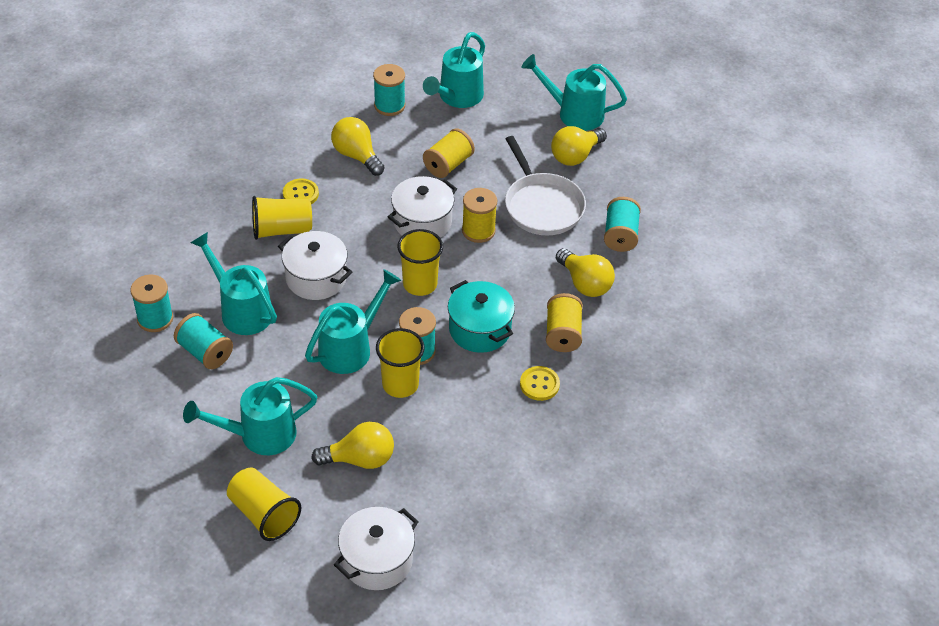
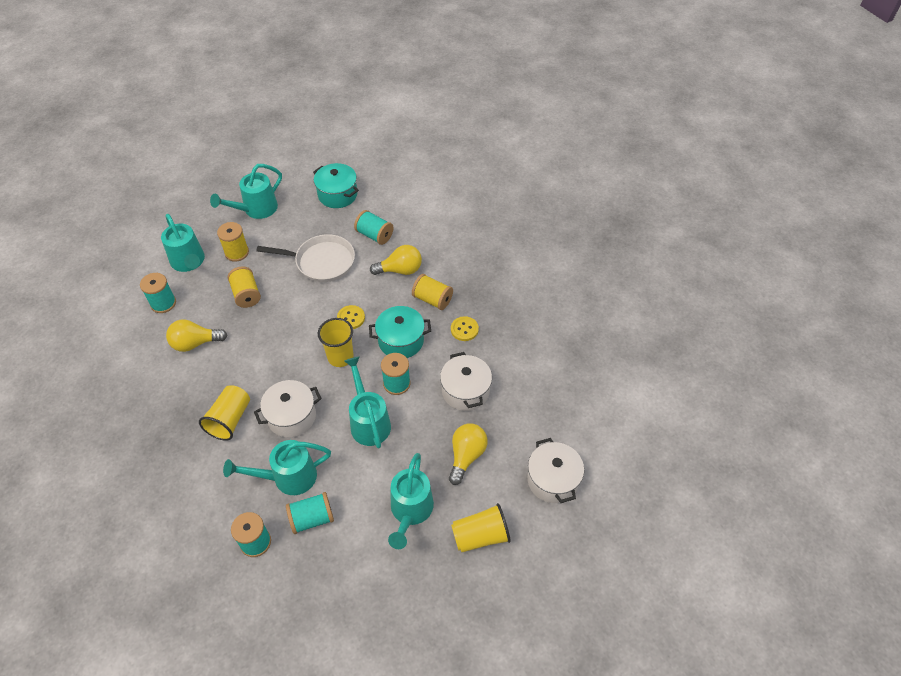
camera: 60 degrees left, 5 degrees up
(300, 194) = (204, 393): yellow button -> yellow button (351, 318)
(400, 384) = (418, 405): yellow cup -> none
(422, 222) = (287, 331): white pot -> white pot (465, 391)
(478, 231) = (317, 304): yellow spool -> yellow spool (237, 252)
(575, 156) = (293, 226): yellow light bulb -> none
(656, 173) = (337, 195): none -> turquoise pot

